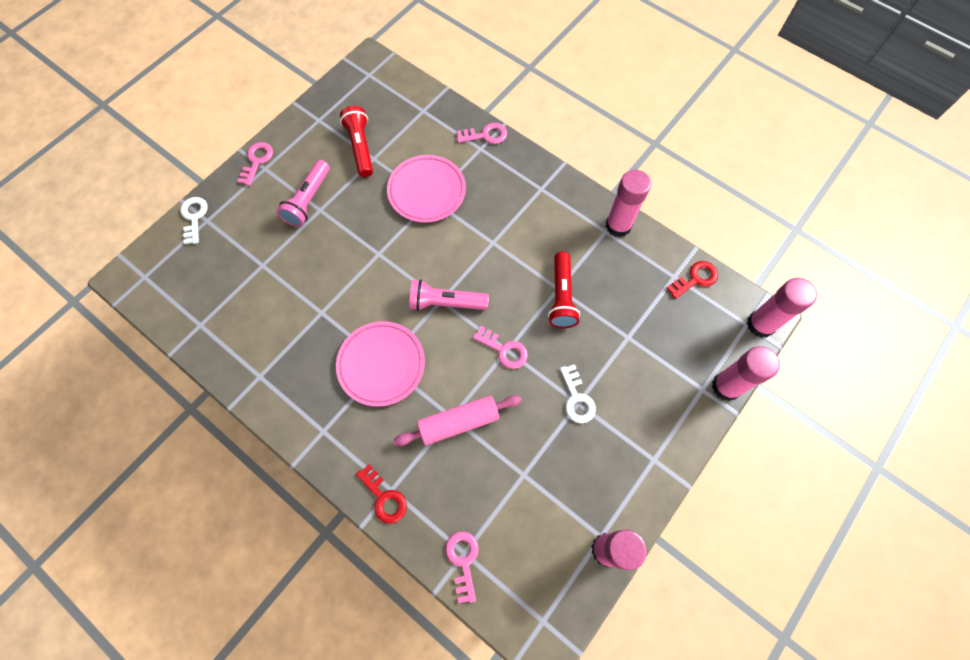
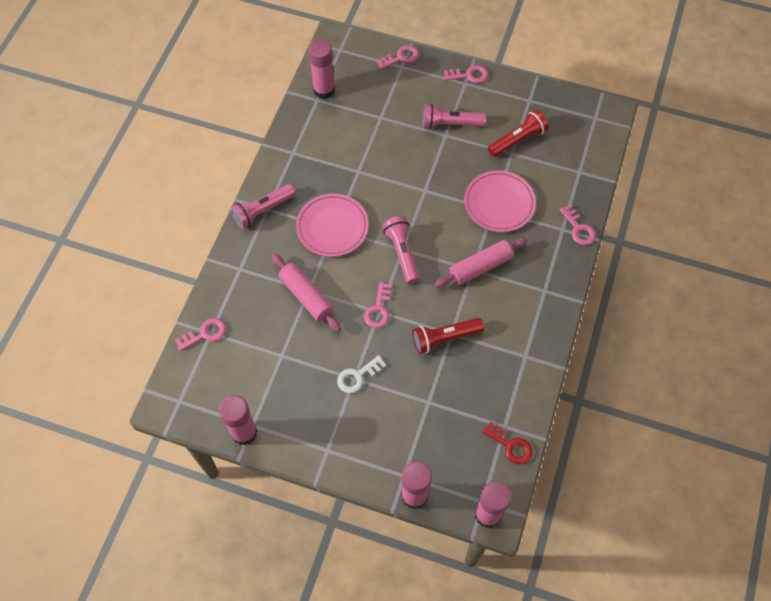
camera: 70 degrees right, 5 degrees down
(194, 217) = (401, 57): white key -> pink key
(323, 437) = (263, 211): none -> pink flashlight
(384, 497) = (233, 266): red key -> none
(493, 235) = (480, 267): none -> pink rolling pin
(618, 225) = (536, 365): pink glue stick -> pink glue stick (324, 90)

